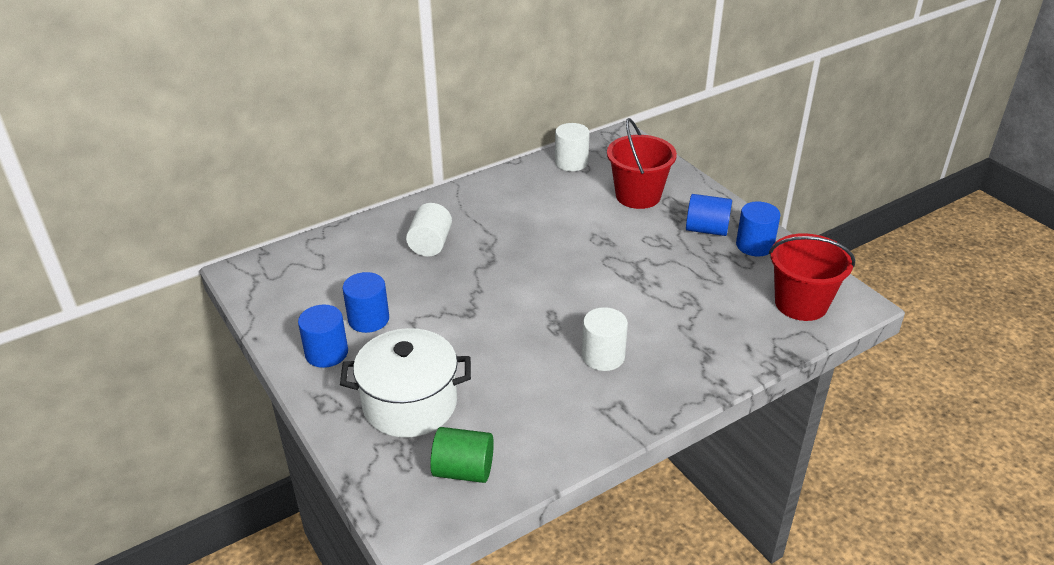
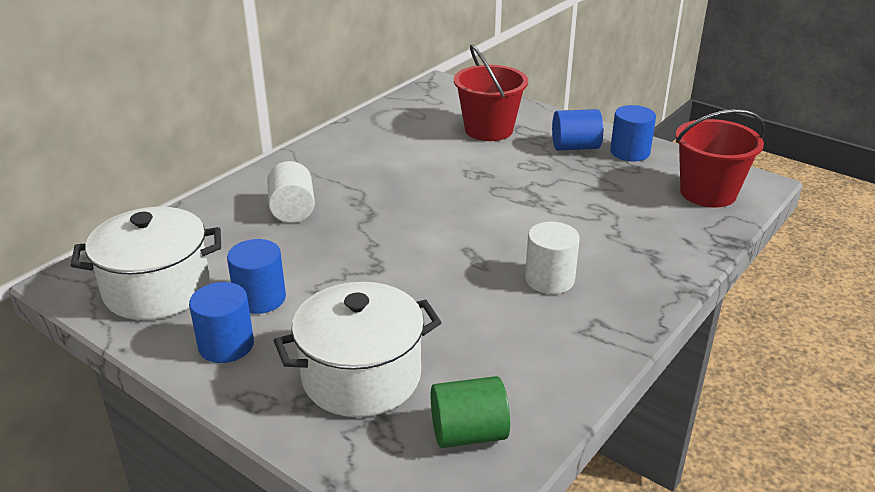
camera: 20 degrees left, 5 degrees down
(299, 293) = (157, 289): none -> white pot
(571, 162) = (402, 112): white cylinder -> none

